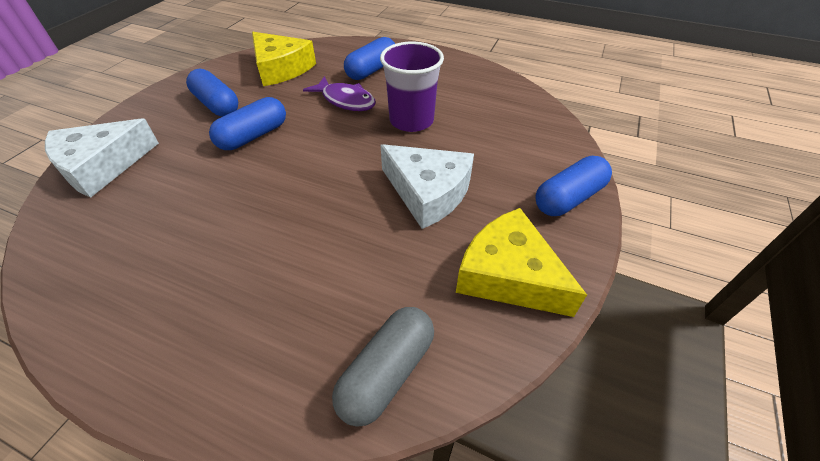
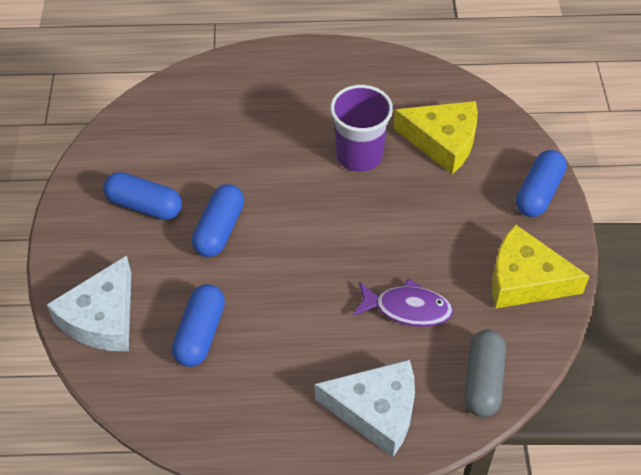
camera: 25 degrees left, 5 degrees up
(281, 68) = (169, 131): yellow cheese -> yellow cheese (442, 141)
(345, 100) = (276, 152): purple fish -> purple fish (407, 309)
(372, 70) = (272, 99): blue capsule -> blue capsule (200, 334)
(428, 192) = (424, 230): white cheese -> white cheese (376, 411)

